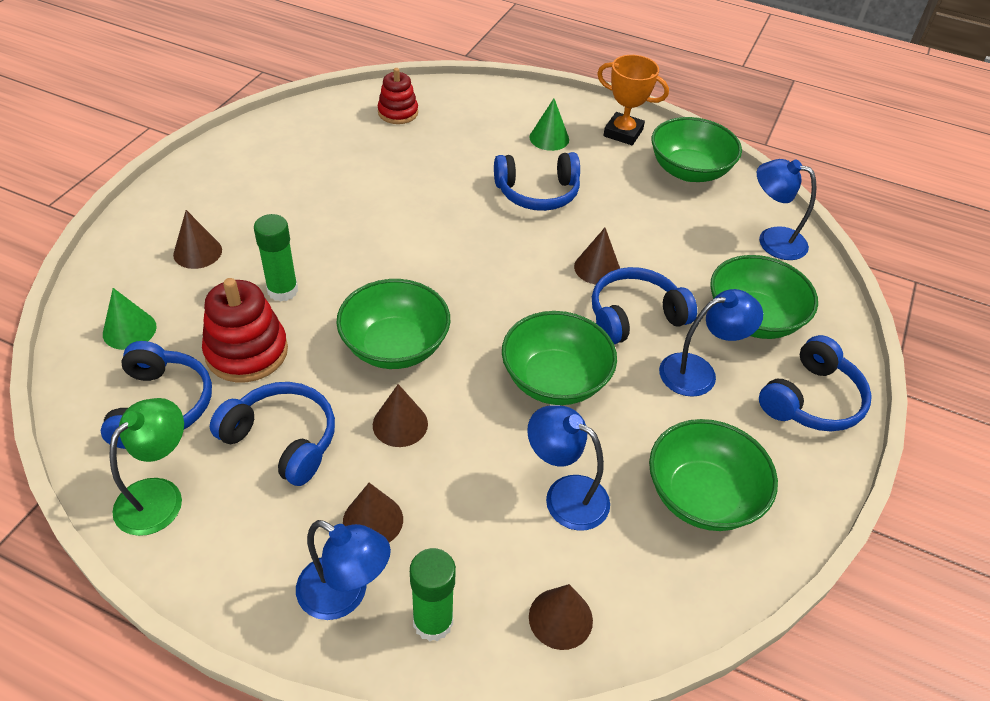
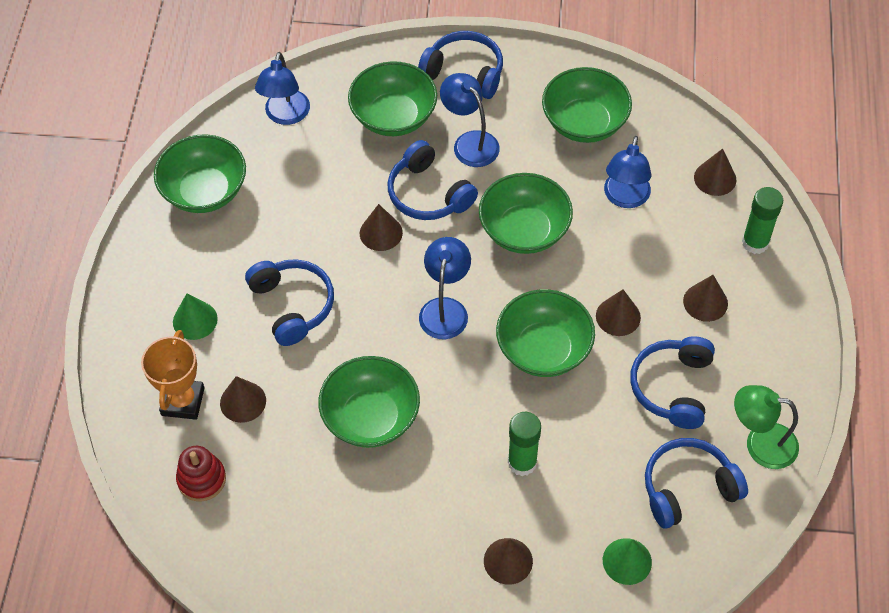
camera: 105 degrees left, 10 degrees up
(247, 352) = (604, 455): red stacking toy -> none
(344, 595) = (765, 296): blue lamp -> blue lamp (445, 309)
(394, 209) = (371, 417): none -> green bowl
(455, 146) = (243, 401): none -> brown cone
(623, 133) = (159, 258): orange trophy -> orange trophy (183, 401)

